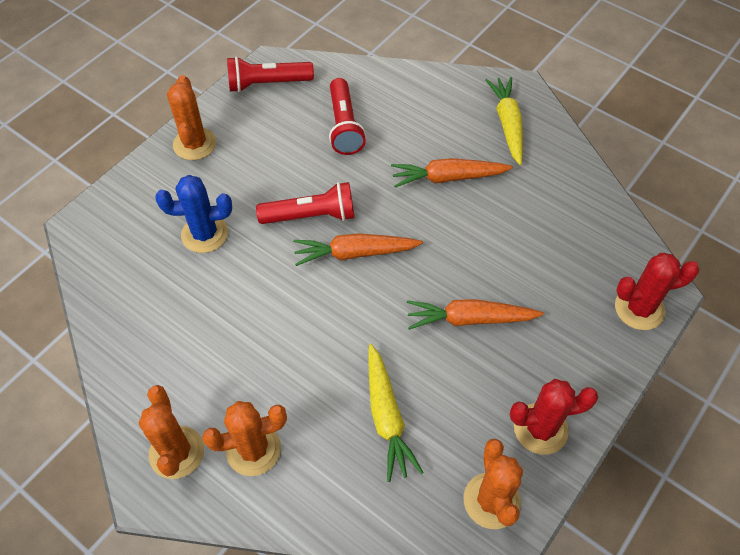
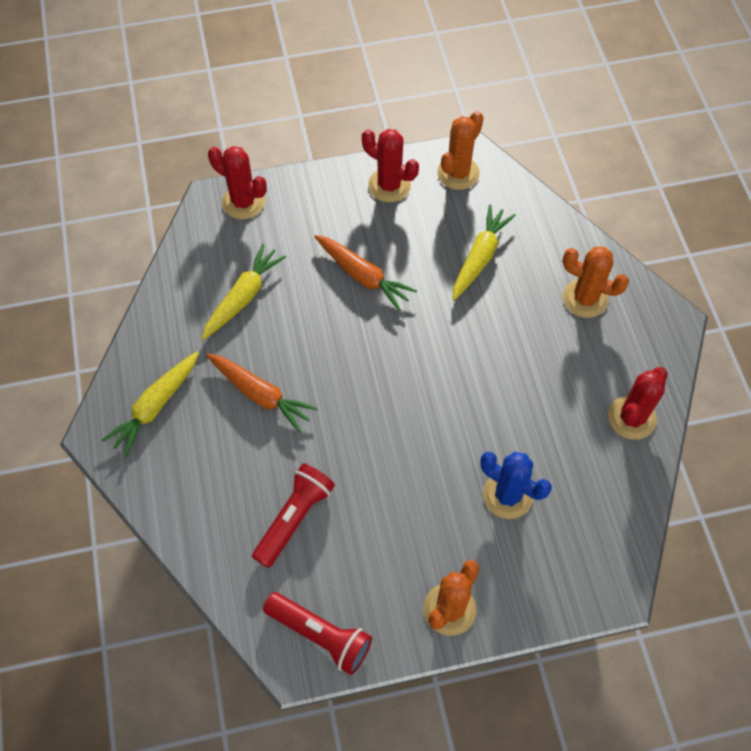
camera: 140 degrees left, 5 degrees up
(138, 362) = (631, 418): none -> red cactus
(176, 452) = (639, 332): orange cactus -> none
(311, 216) = (404, 444): red flashlight -> none
(355, 253) = (398, 385): orange carrot -> none
(541, 233) = (243, 297): none -> yellow carrot

